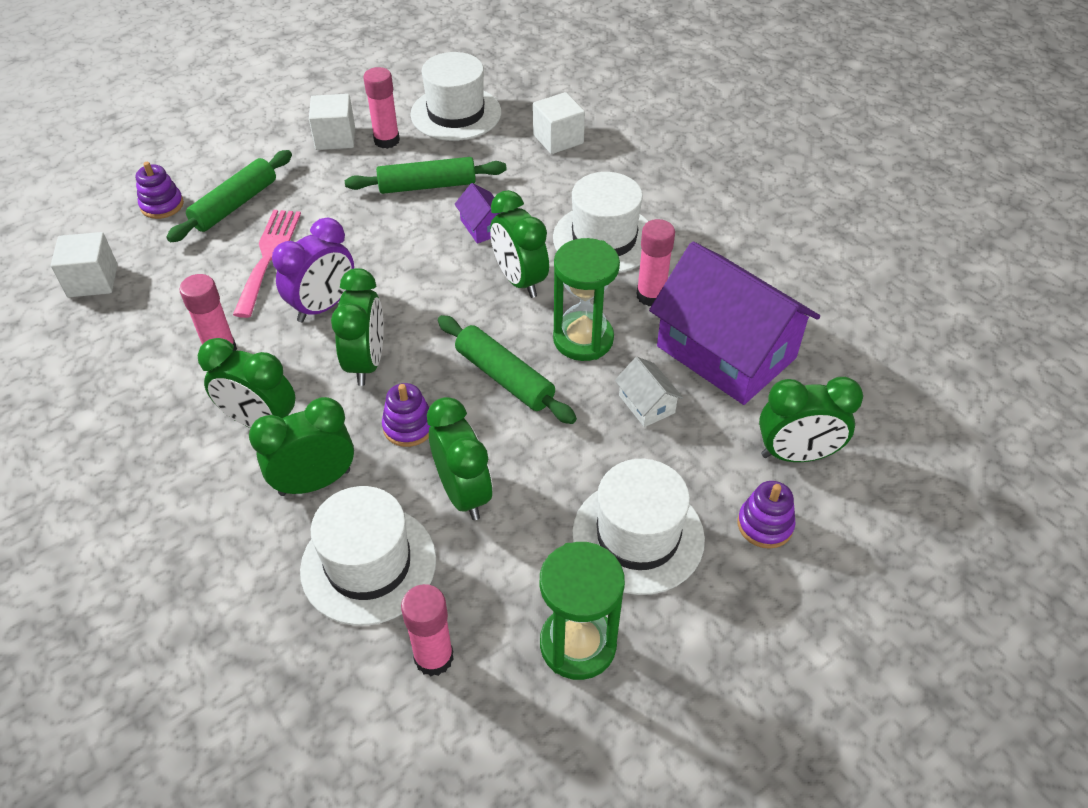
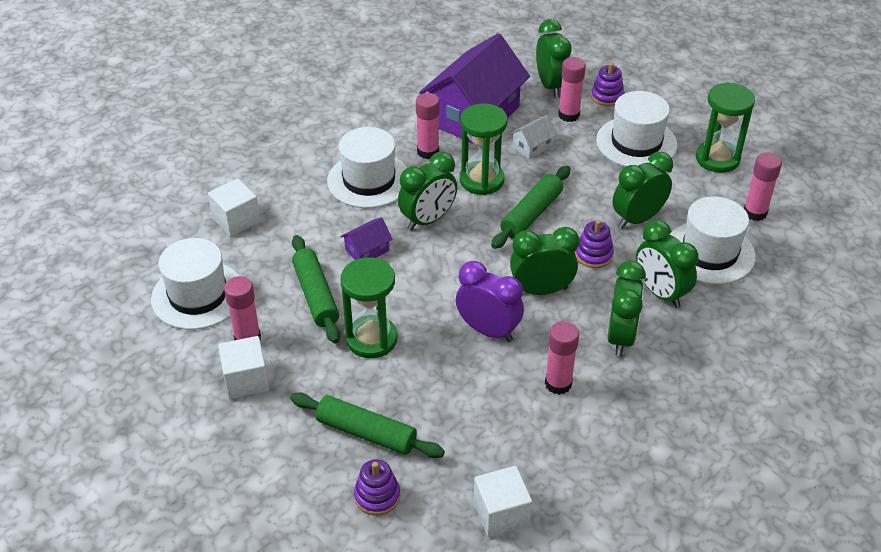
camera: 100 degrees left, 5 degrees down
(268, 256) = (435, 385): pink fork -> none
(350, 218) = (371, 339): none -> green hourglass
(718, 462) = (568, 115): none -> pink glue stick

